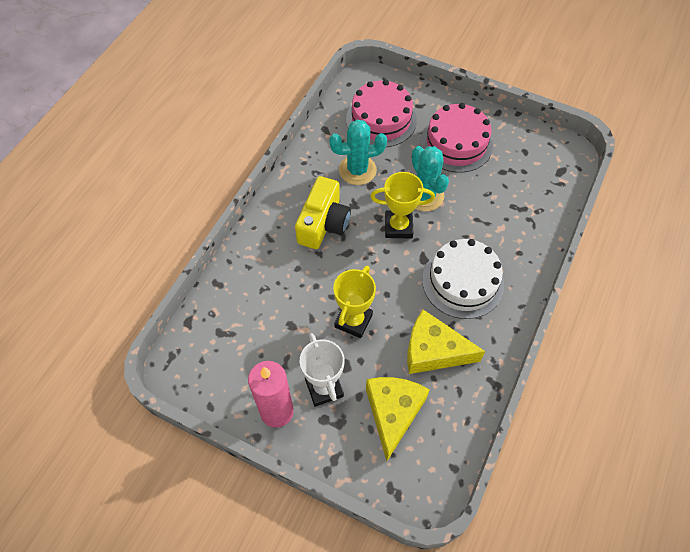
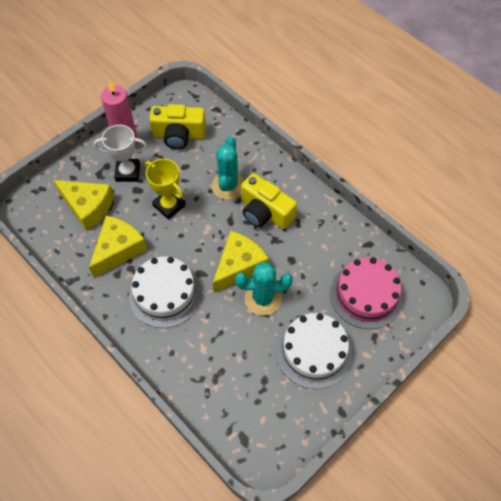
camera: 110 degrees right, 0 degrees up
(244, 350) = (179, 135): none -> yellow camera
(357, 170) = (311, 255): turquoise cactus -> turquoise cactus (228, 186)
(398, 227) = (239, 266): yellow trophy -> yellow cheese
(456, 143) = (314, 352): pink cake -> white cake

